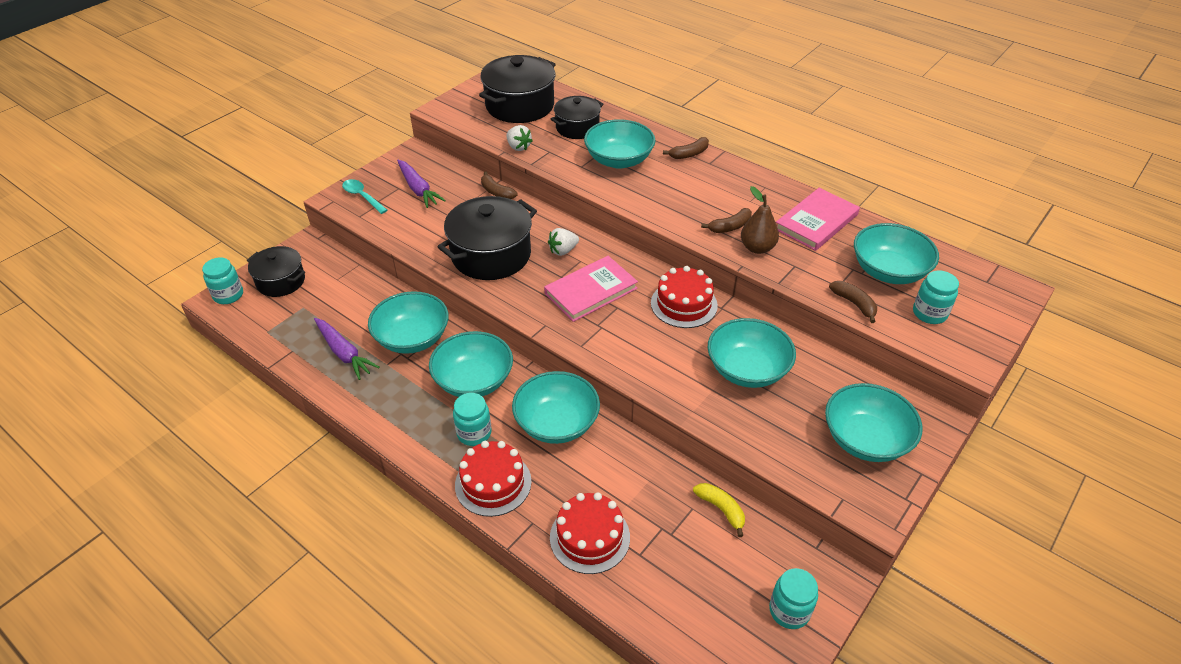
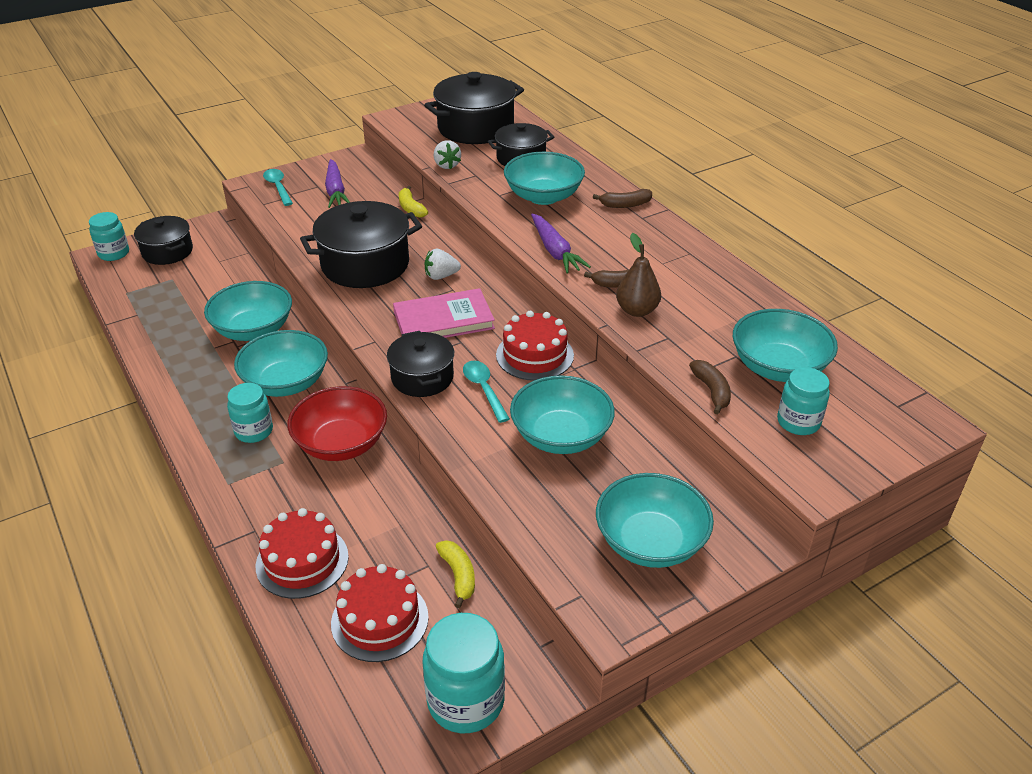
camera: 20 degrees right, 5 degrees down
(344, 353) = (181, 328): purple carrot -> purple carrot (555, 251)
(493, 483) = (241, 482): red cake -> red cake (379, 620)
(496, 192) = (411, 208): brown banana -> yellow banana
(556, 423) = (341, 444): turquoise bowl -> red bowl
(606, 348) = (422, 377): none -> black pot
(662, 345) = (484, 389): none -> turquoise spoon
(789, 611) = (465, 701): turquoise jar -> turquoise jar, size x1.55
(816, 222) = (725, 299): pink book -> none

